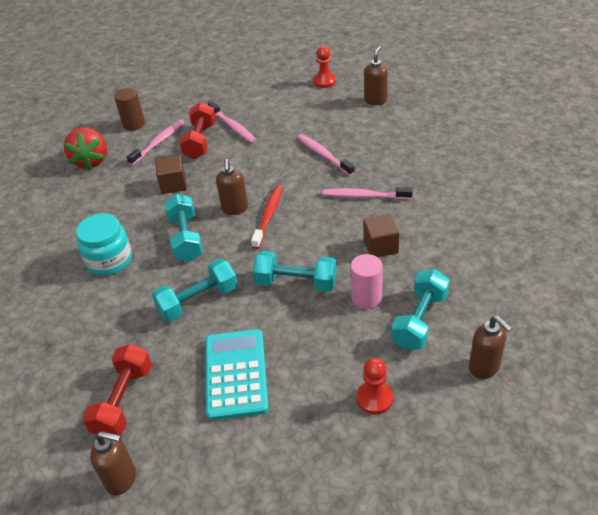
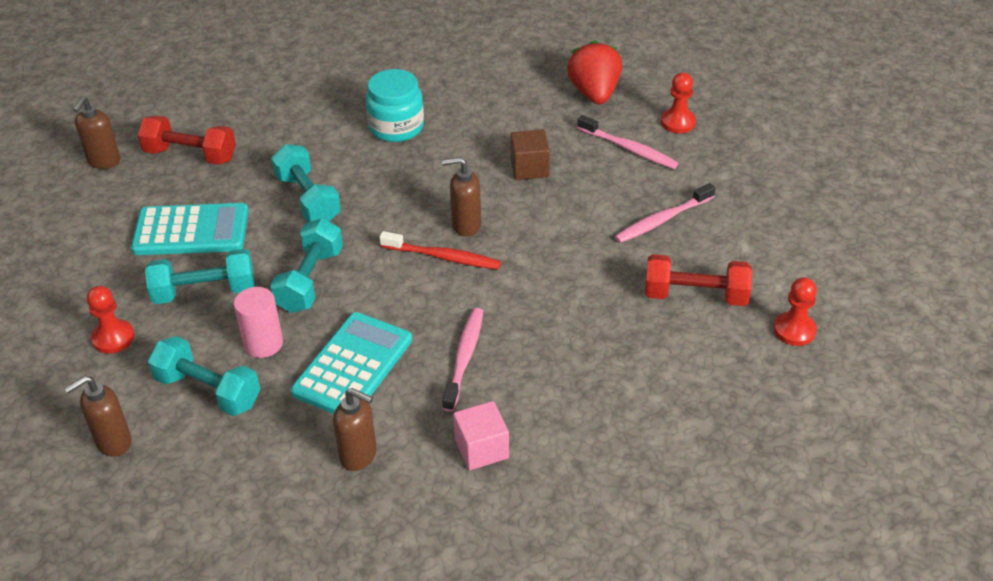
camera: 90 degrees right, 0 degrees up
(91, 161) = (594, 93): red strawberry -> red strawberry turned 90 degrees clockwise
(134, 124) = (678, 122): brown cylinder -> red pawn
(186, 238) = (418, 184): turquoise dumbbell -> turquoise dumbbell (204, 292)
(200, 141) = (627, 188): red dumbbell -> red dumbbell (695, 296)
(324, 155) = (573, 318): pink toothbrush -> none
(375, 100) = (728, 394): brown soap dispenser -> brown soap dispenser (359, 455)
(380, 246) = (352, 366): brown cube -> turquoise calculator
(437, 181) = (481, 449): none -> pink cube

